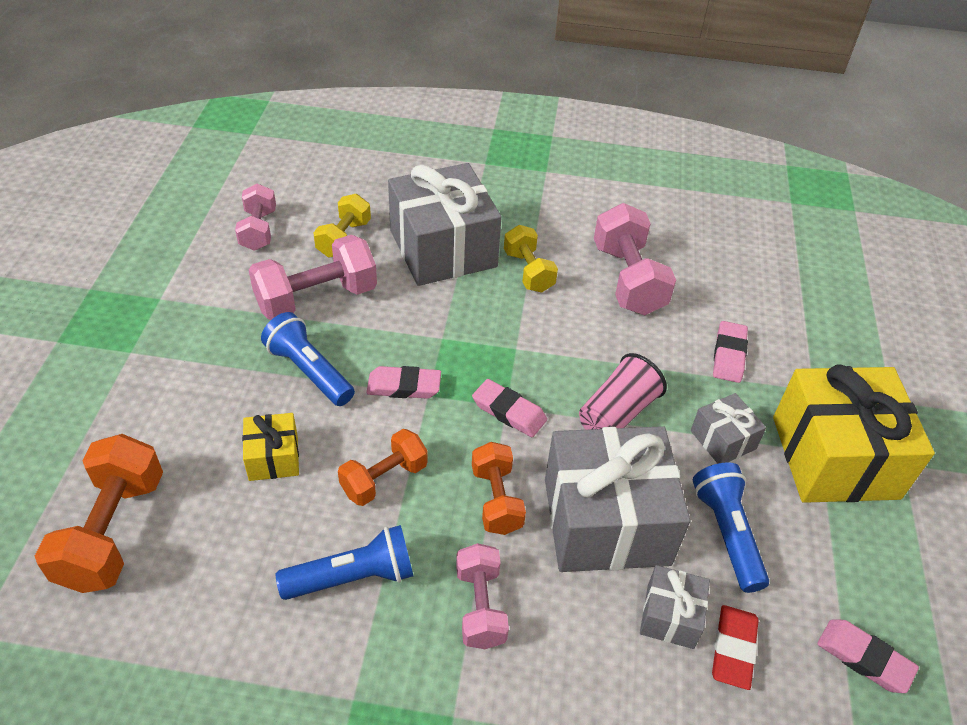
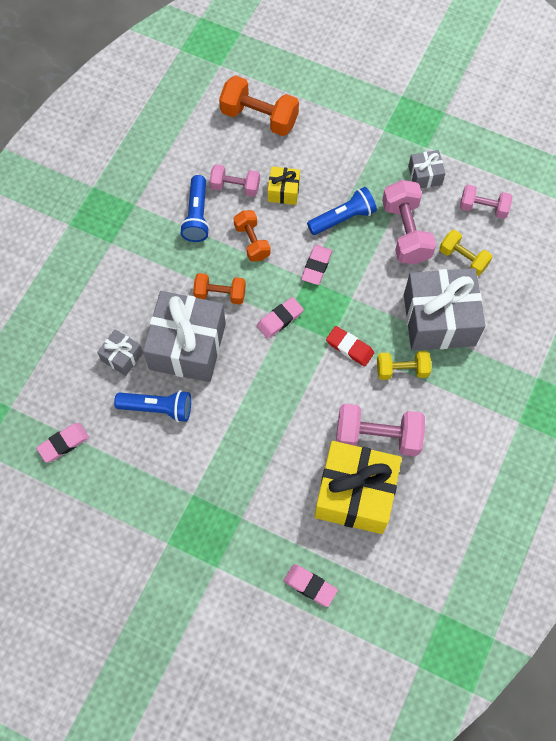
camera: 110 degrees right, 20 degrees up
(480, 606) = (160, 269): pink dumbbell -> pink dumbbell (235, 187)
(617, 413) = (259, 381): pink cup -> none
(723, 440) = (220, 437): grey gift -> grey gift (425, 175)
(729, 355) = (287, 474): pink eraser -> pink eraser (310, 586)
(733, 649) = (93, 380): red eraser -> red eraser (349, 347)
(835, 457) = (186, 500): yellow gift -> yellow gift (355, 494)

